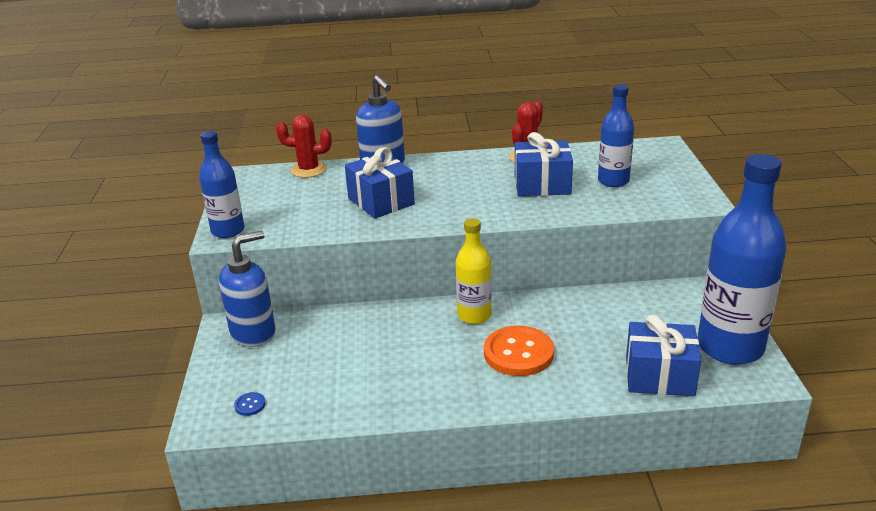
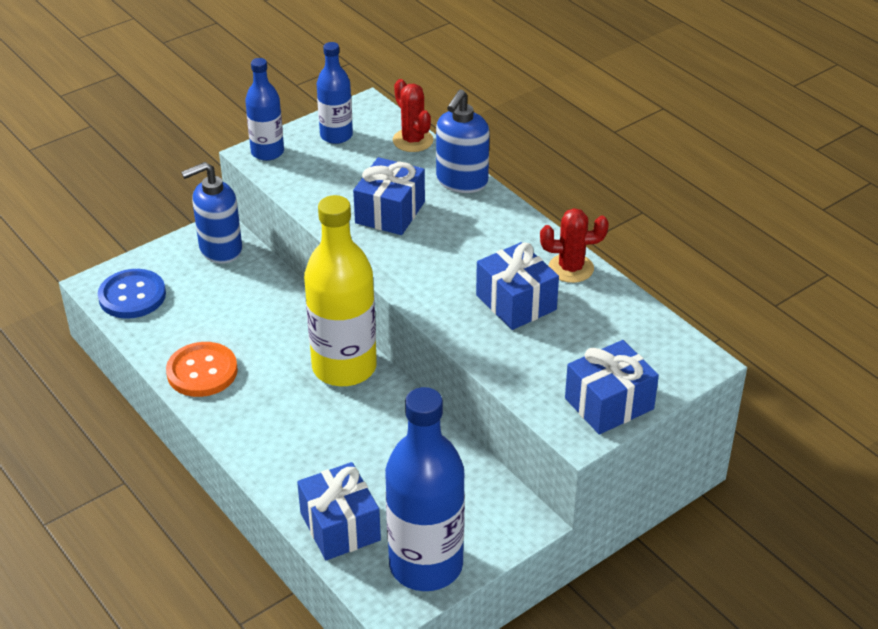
camera: 55 degrees right, 10 degrees up
(250, 405) = (132, 296): blue button -> blue button, size x2.42
(253, 333) = (220, 249): blue soap dispenser -> blue soap dispenser turned 135 degrees clockwise
(474, 315) = (344, 367): yellow bottle -> yellow bottle, size x1.78
(518, 353) = (307, 419): orange button -> orange button (202, 371)
(613, 181) = (570, 351): blue bottle -> blue bottle (336, 135)
(680, 184) = (609, 403): none -> blue gift

